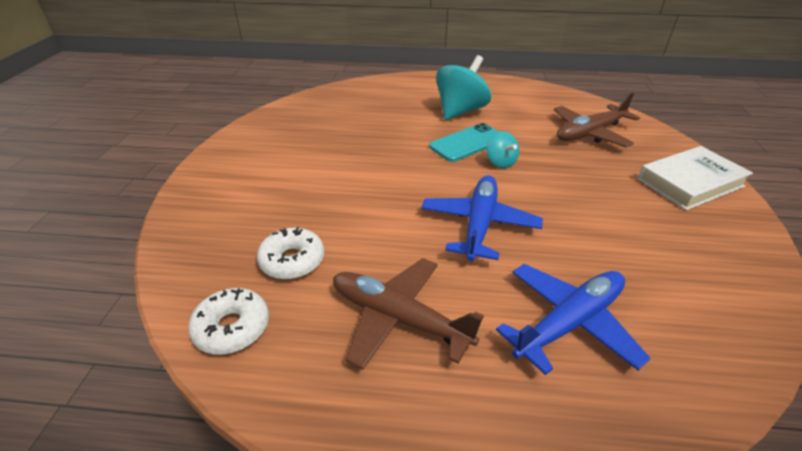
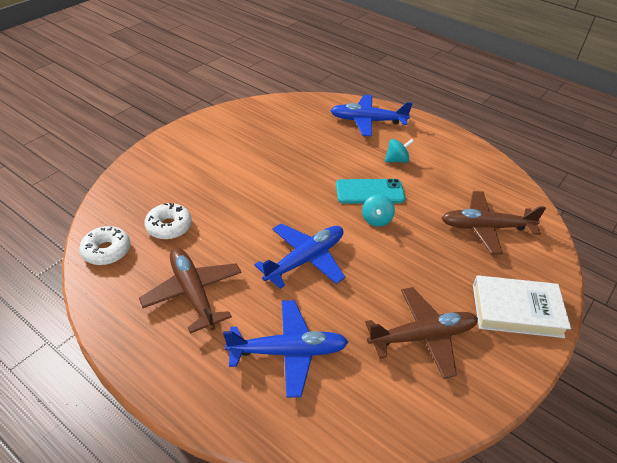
camera: 30 degrees right, 5 degrees up
(400, 91) = (368, 121): none -> blue plane
(460, 111) = (397, 160): turquoise spinning top -> turquoise spinning top, size x0.51
(657, 240) = (422, 336): none -> brown plane

